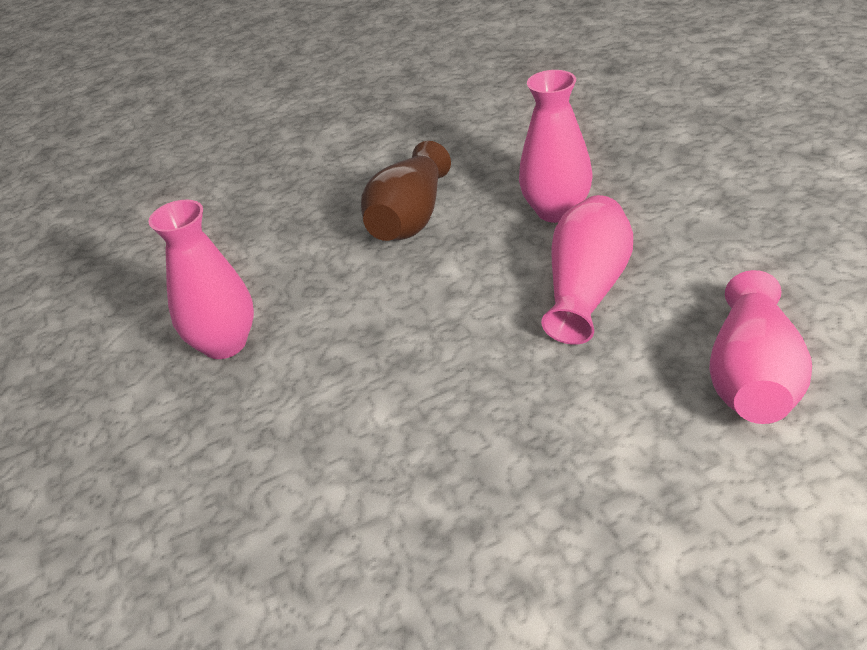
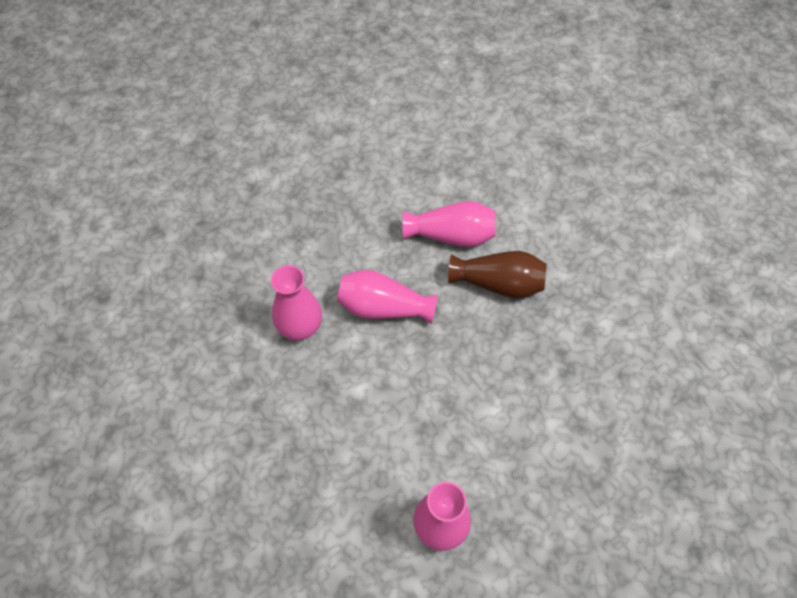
camera: 105 degrees left, 20 degrees up
(410, 218) = (299, 424): brown vase -> brown vase (498, 284)

